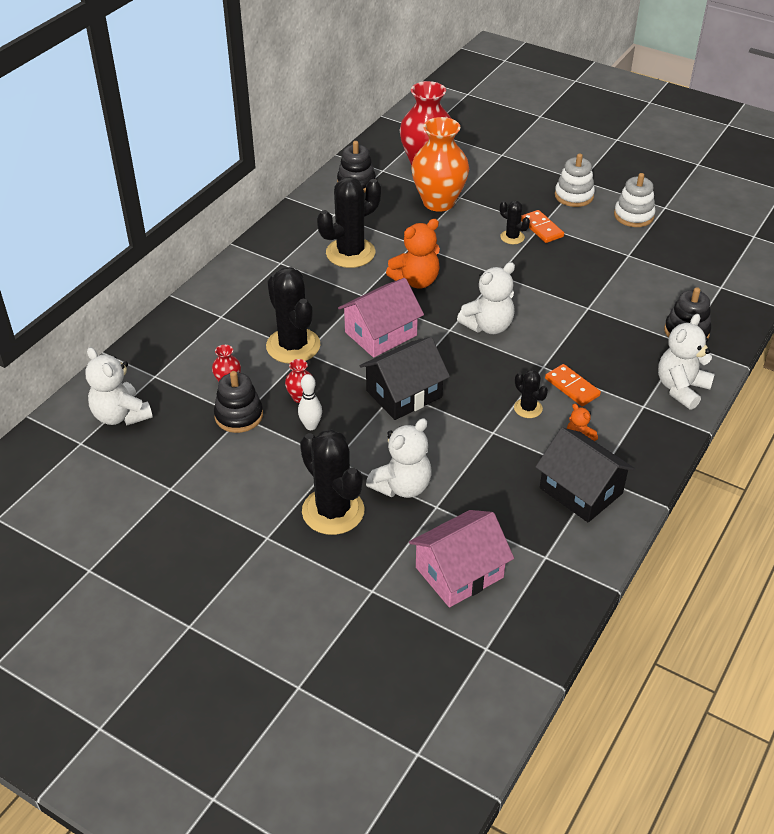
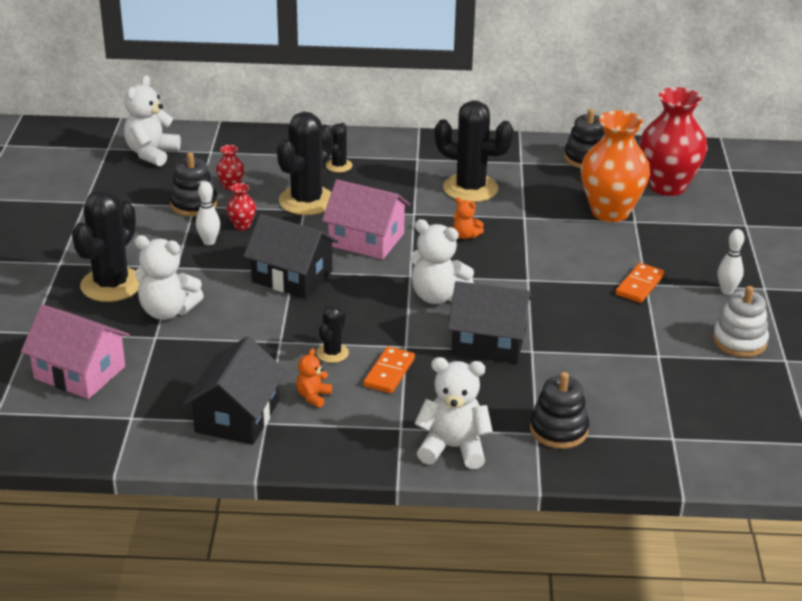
camera: 60 degrees right, 10 degrees down
(416, 281) = (465, 235): orange teddy bear -> orange teddy bear, size x0.52
(512, 237) = (601, 271): black cactus -> black cactus (339, 166)
(564, 323) = (488, 342): none -> black house
(574, 196) = (727, 291): white stacking toy -> white bowling pin

